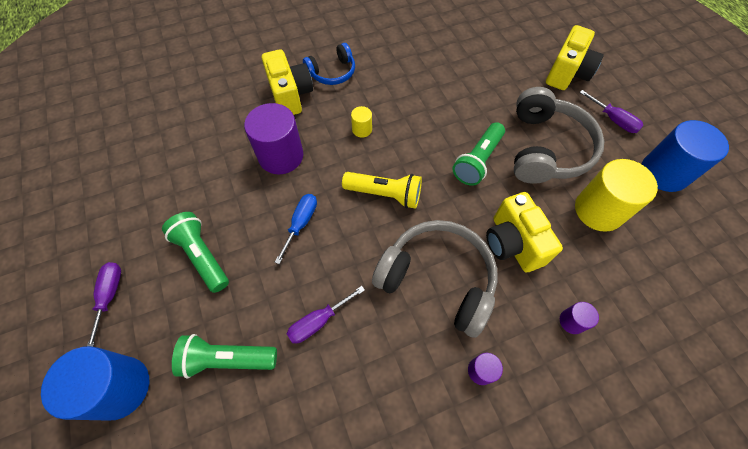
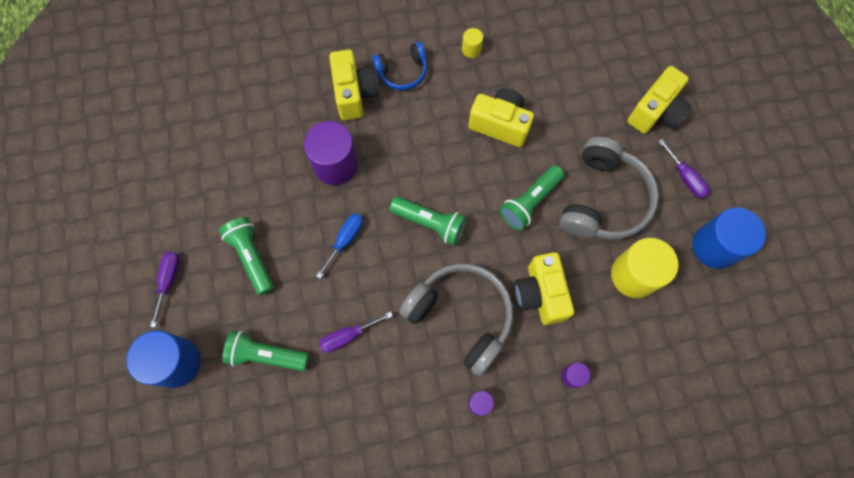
camera: 10 degrees right, 10 degrees up
(362, 129) = (421, 147): yellow cylinder -> yellow cylinder (471, 49)
(385, 194) = (430, 223): yellow flashlight -> green flashlight
(432, 101) = (500, 124): none -> yellow camera

